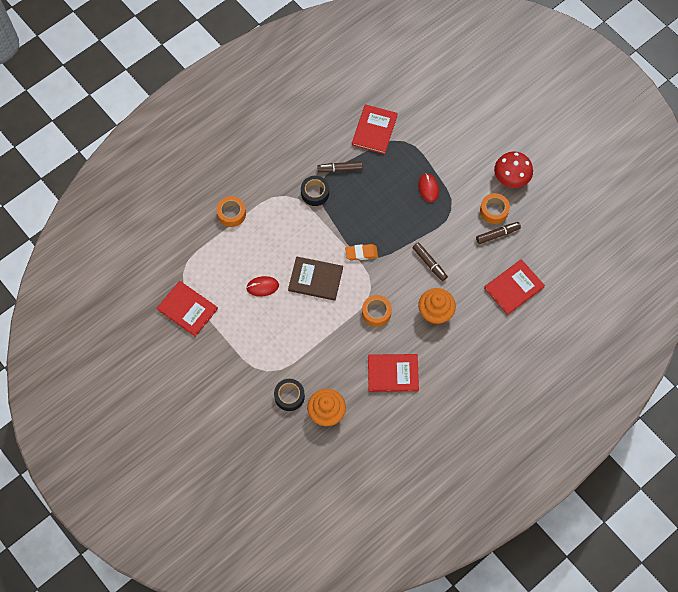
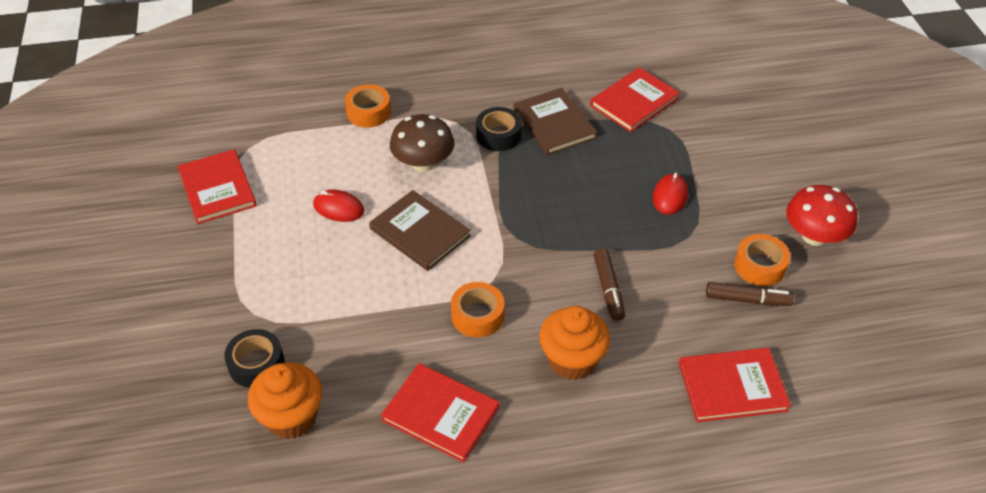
camera: 30 degrees right, 20 degrees down
(287, 234) = (423, 163): none -> brown mushroom
(340, 169) = (554, 124): brown marker -> brown book
(361, 253) = (511, 230): orange eraser -> none

